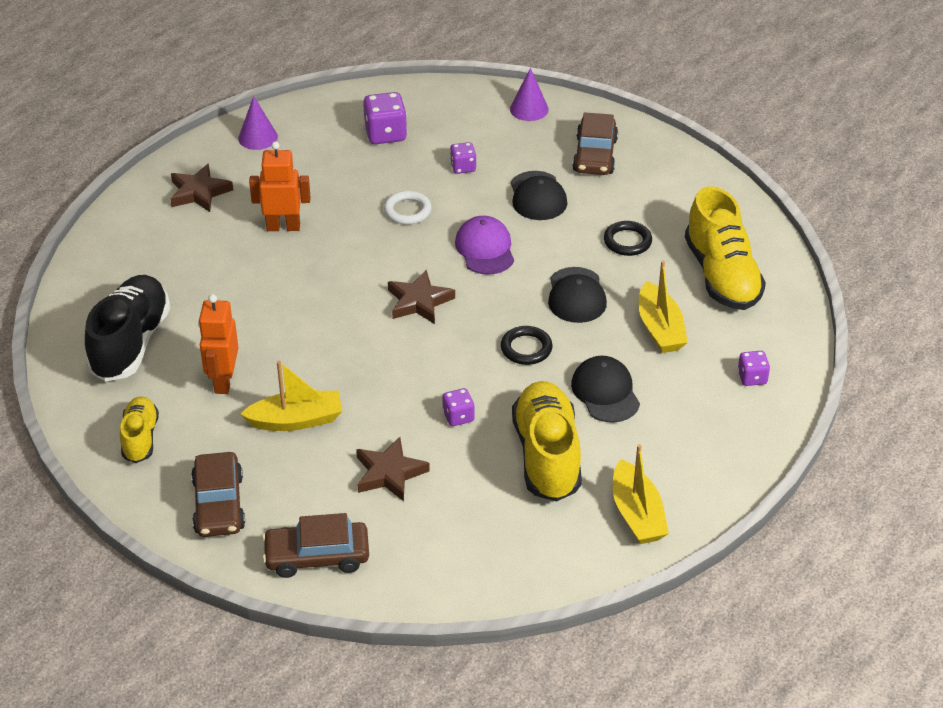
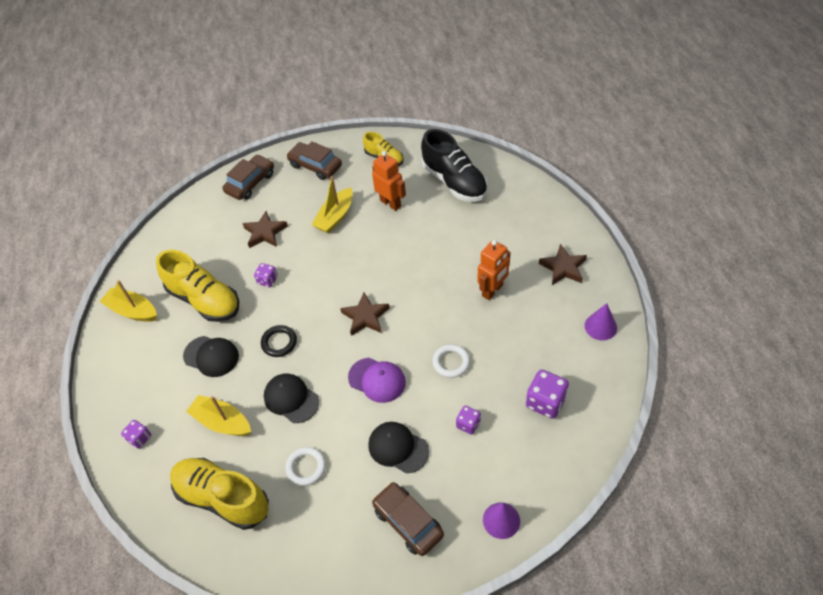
camera: 135 degrees right, 10 degrees up
(627, 241) = (306, 467): black ring -> white ring

